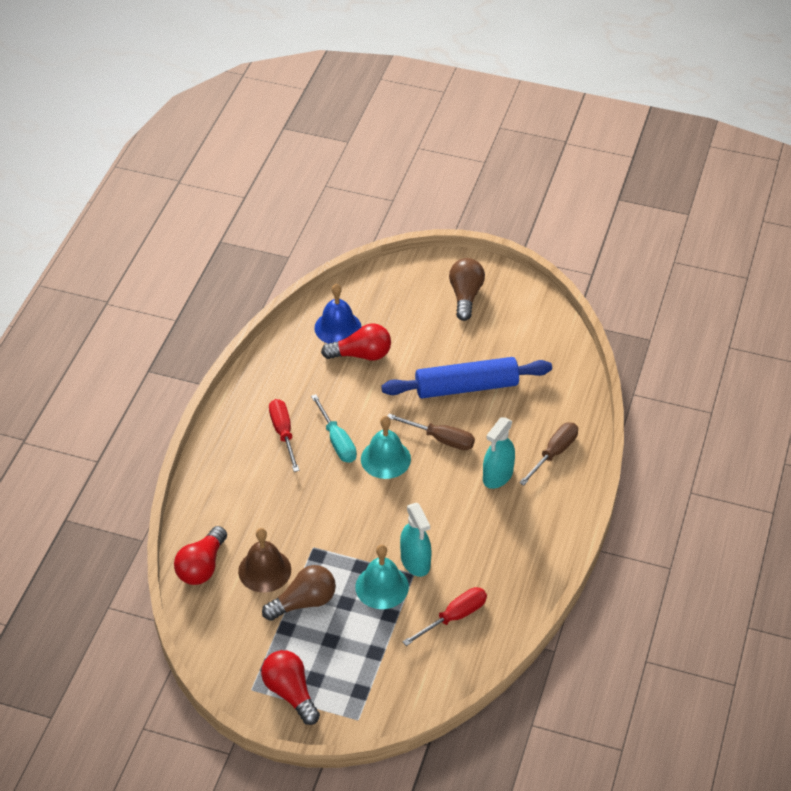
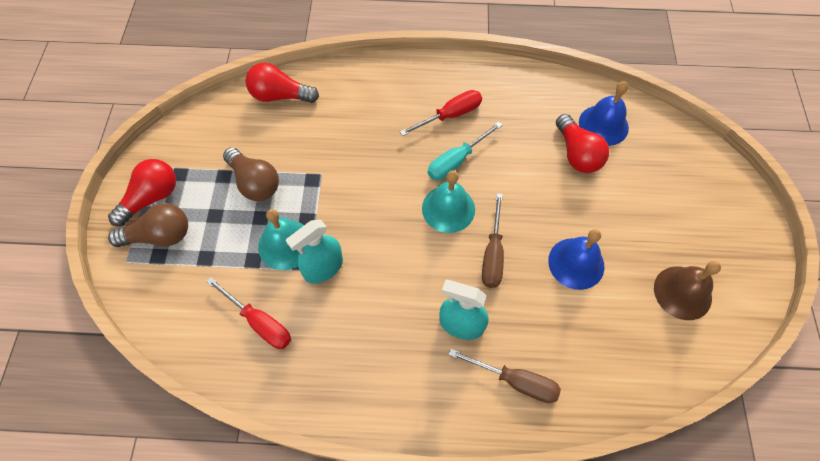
camera: 75 degrees right, 15 degrees up
(264, 570) = (285, 142): brown bell -> brown bell (682, 292)
(465, 296) = (709, 231): brown light bulb -> brown light bulb (159, 236)
(466, 387) = (576, 263): blue rolling pin -> blue bell

